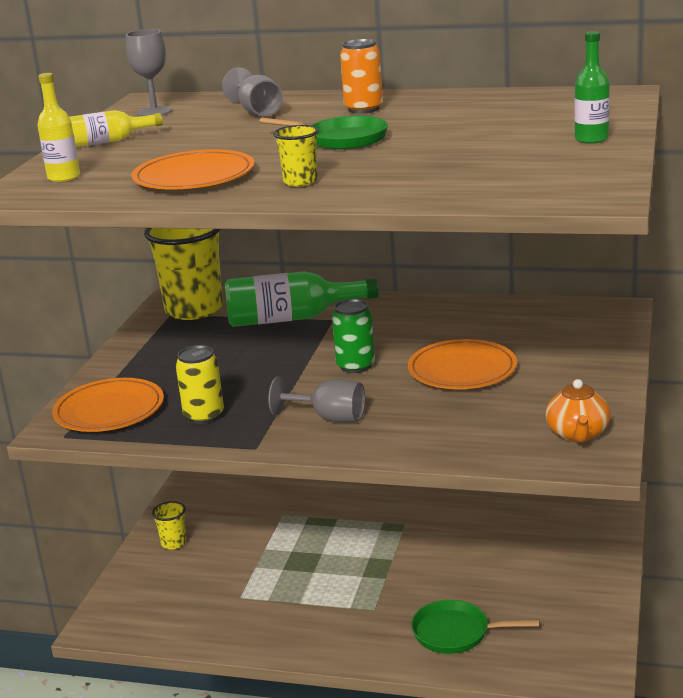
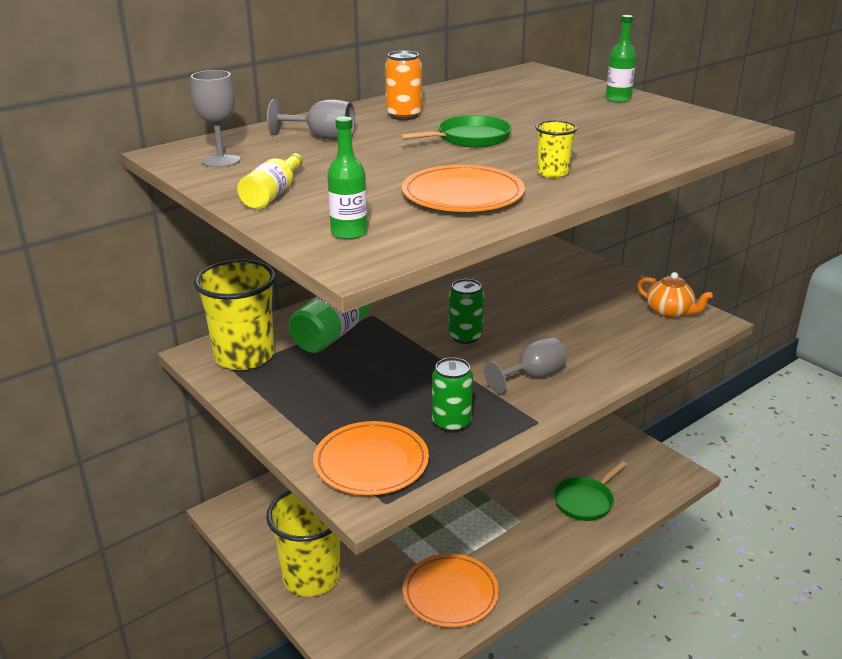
camera: 55 degrees left, 5 degrees up
(64, 177) = (349, 233): yellow bottle -> green bottle
(173, 543) = (311, 577): yellow cup -> yellow cup, size x2.26
(204, 416) = (451, 423): yellow can -> green can
(462, 370) = (531, 307): orange plate -> orange plate (450, 593)

